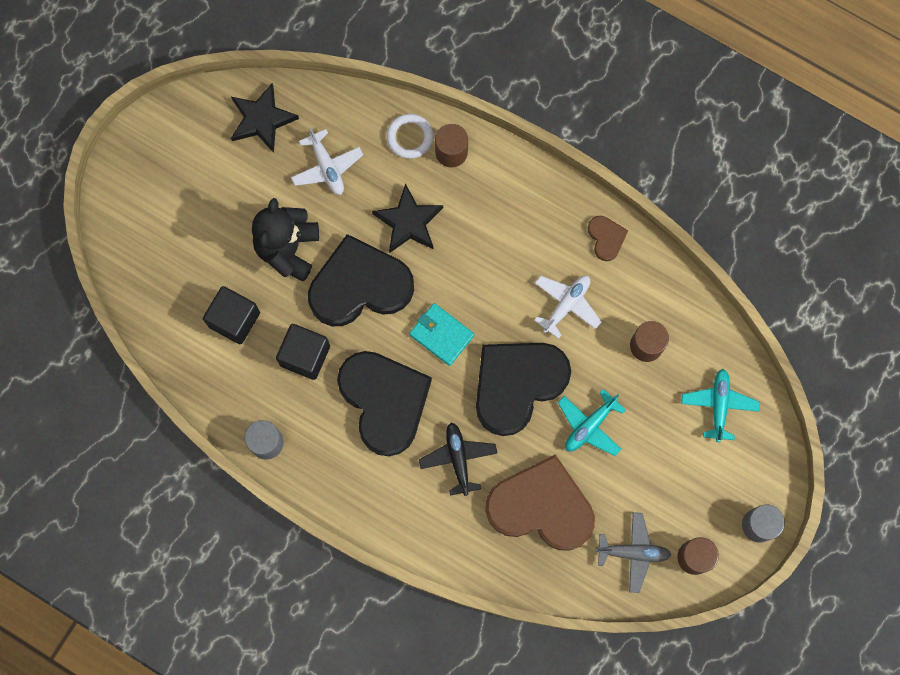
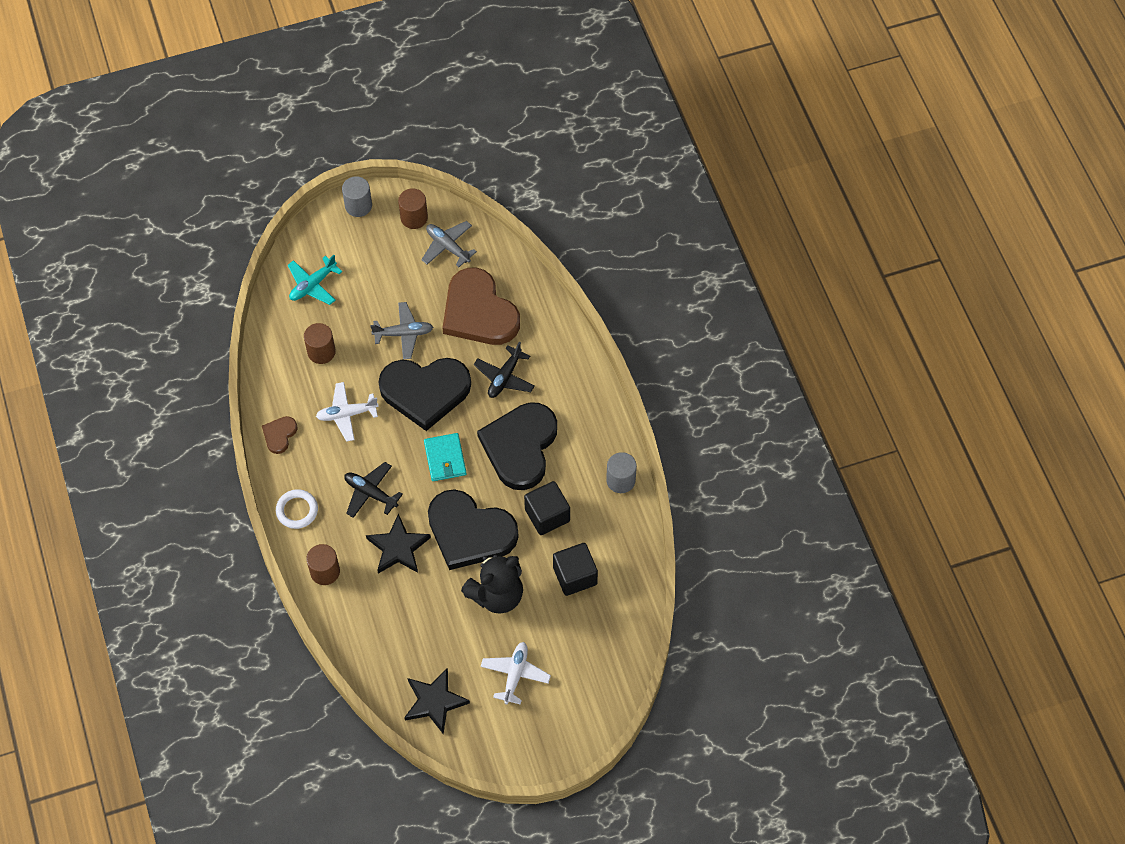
camera: 140 degrees left, 15 degrees down
(327, 167) = (419, 630): white plane -> white plane (515, 674)
(409, 137) = (343, 605): white ring -> white ring (297, 510)
(477, 250) = (371, 493): none -> black plane
(589, 425) = (403, 334): turquoise plane -> grey plane

